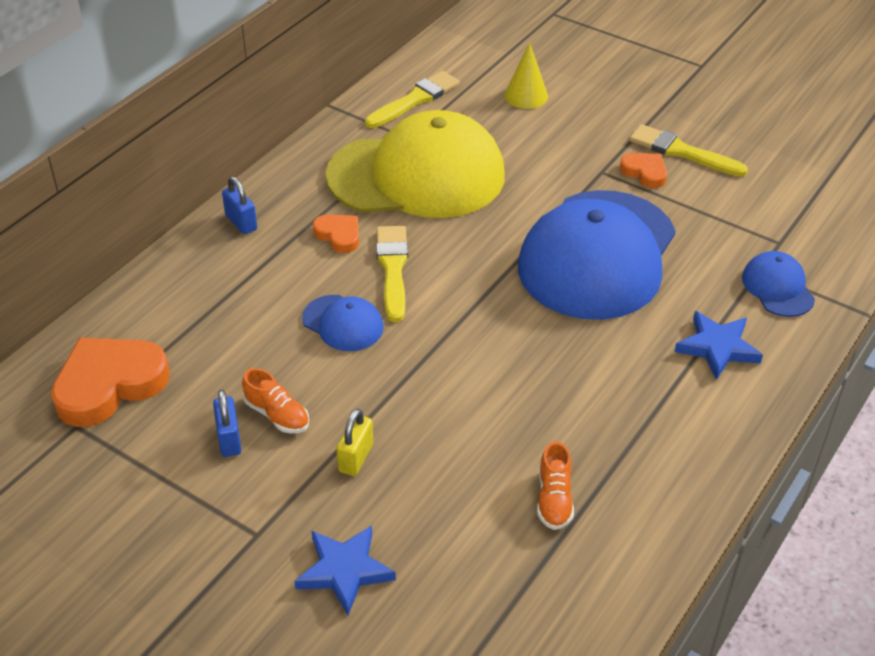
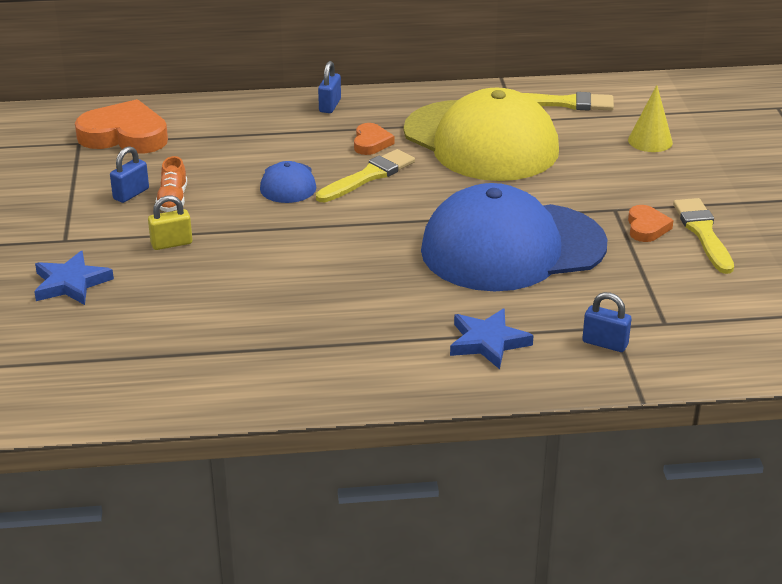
camera: 50 degrees right, 10 degrees down
(554, 499) = (230, 335): orange shoe -> none
(777, 287) = (605, 343): blue cap -> blue padlock

